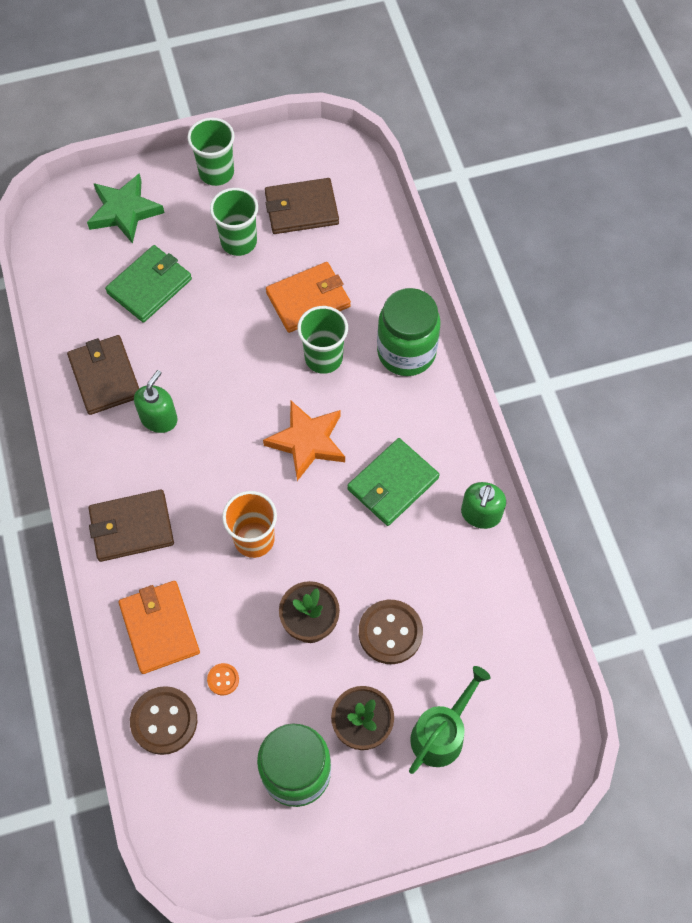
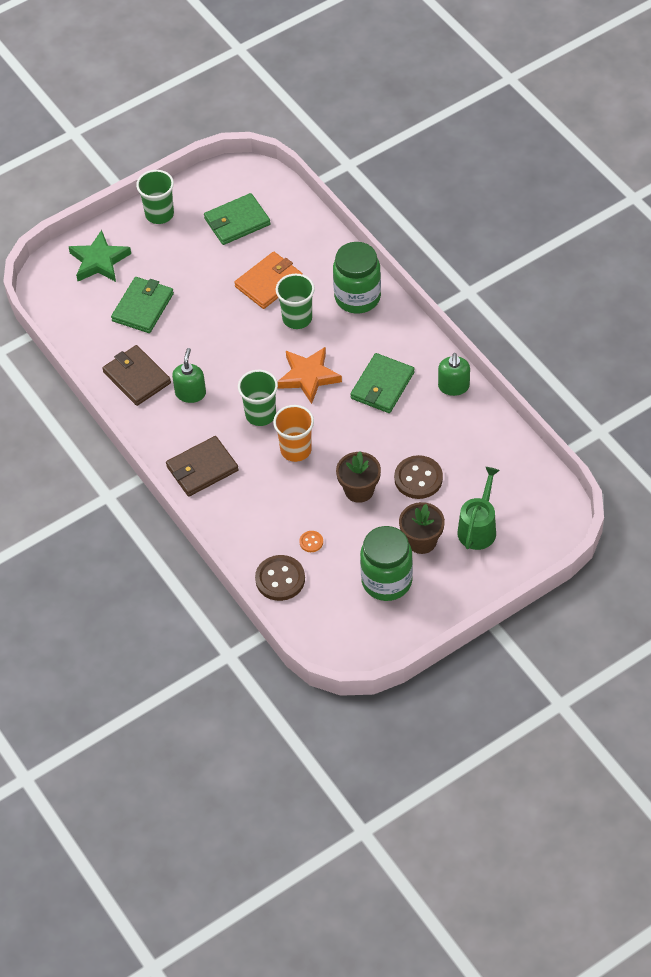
camera: 15 degrees left, 10 degrees down
(160, 628) = (251, 524): orange wallet -> none
(239, 241) = (198, 258): green cup -> green cup (260, 414)
(301, 209) = (237, 221): brown wallet -> green wallet

